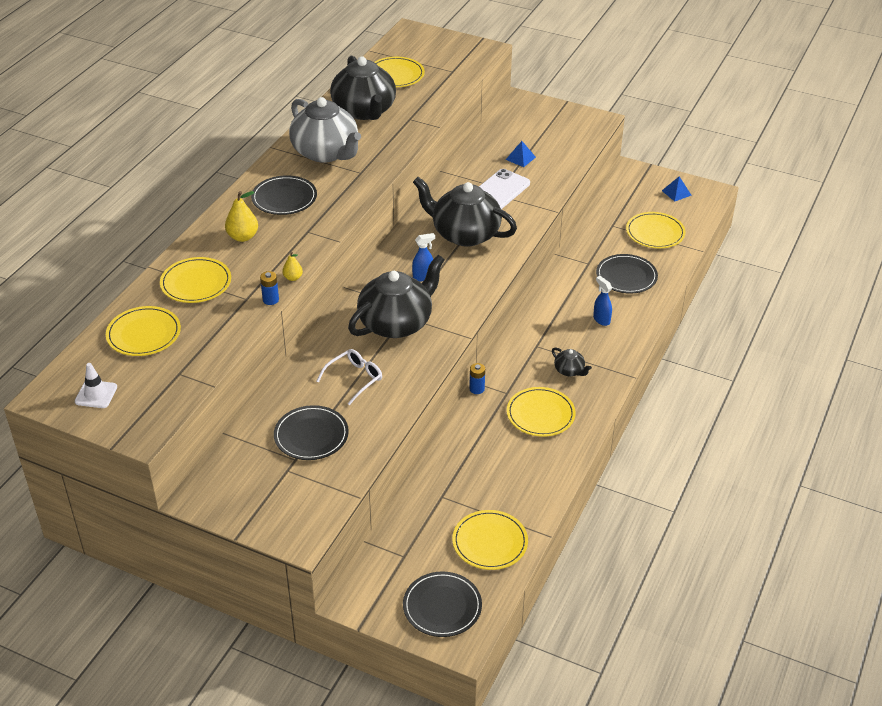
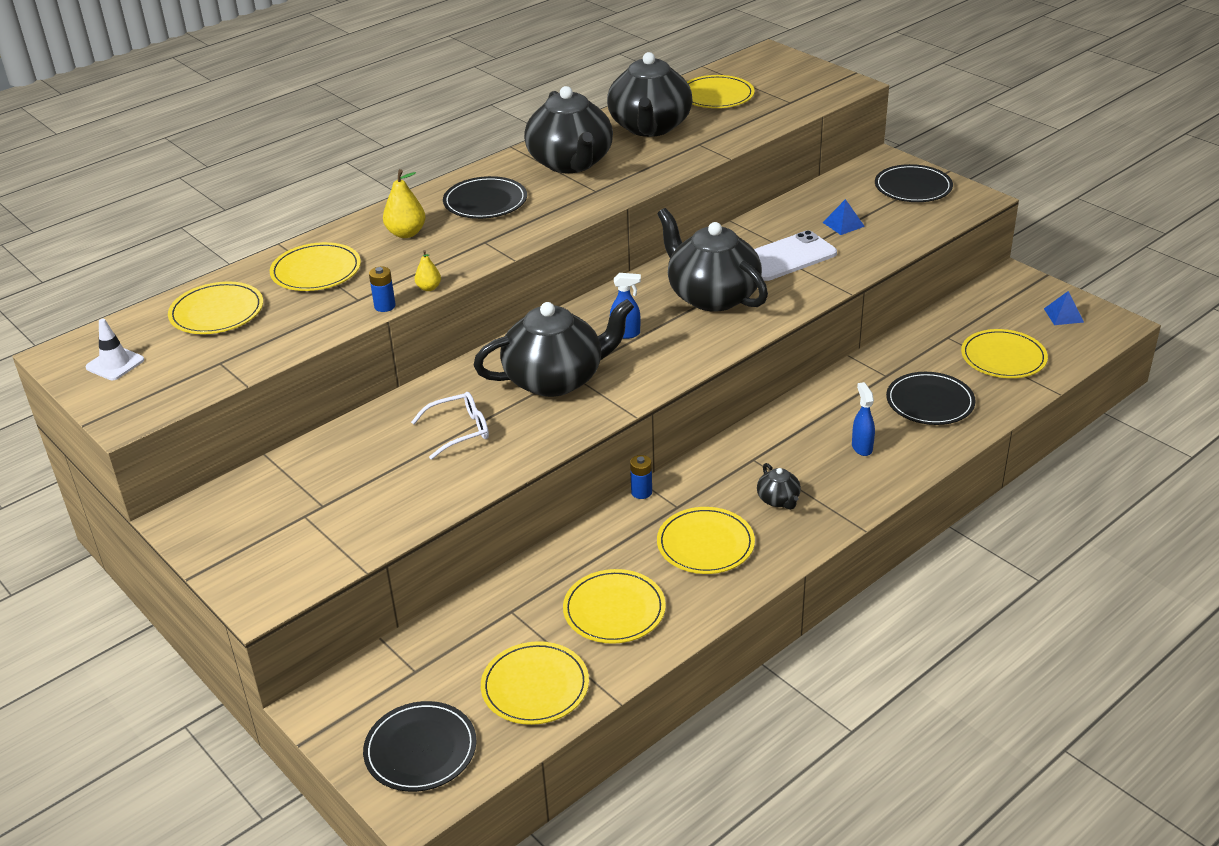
camera: 25 degrees right, 5 degrees down
(311, 435) = (361, 483): black plate -> black plate (913, 187)
(326, 152) = (571, 163): grey teapot -> black teapot
(509, 476) = (614, 610): none -> yellow plate

